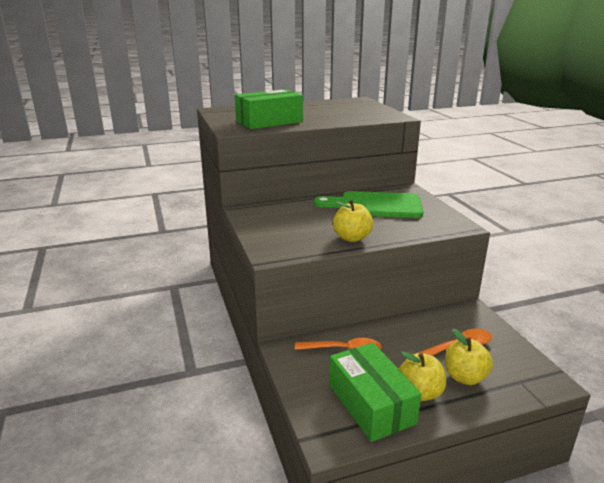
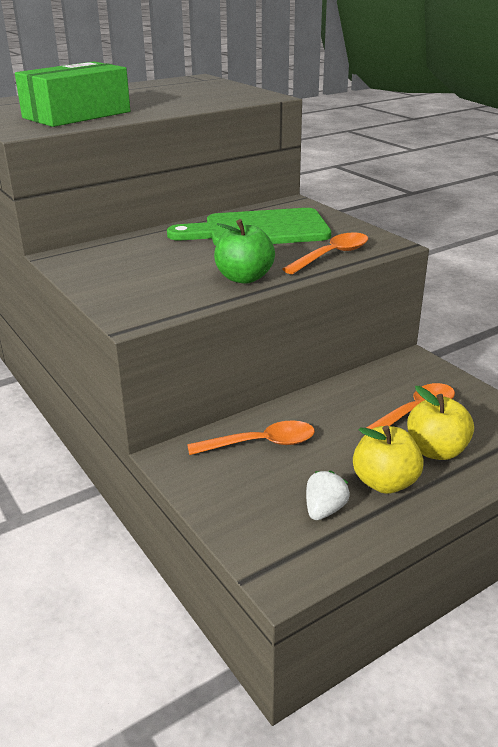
camera: 15 degrees left, 5 degrees up
(352, 238) = (244, 278): yellow apple -> green apple
(371, 403) = (324, 510): green box -> white strawberry
(418, 229) = (332, 255): none -> orange spoon

